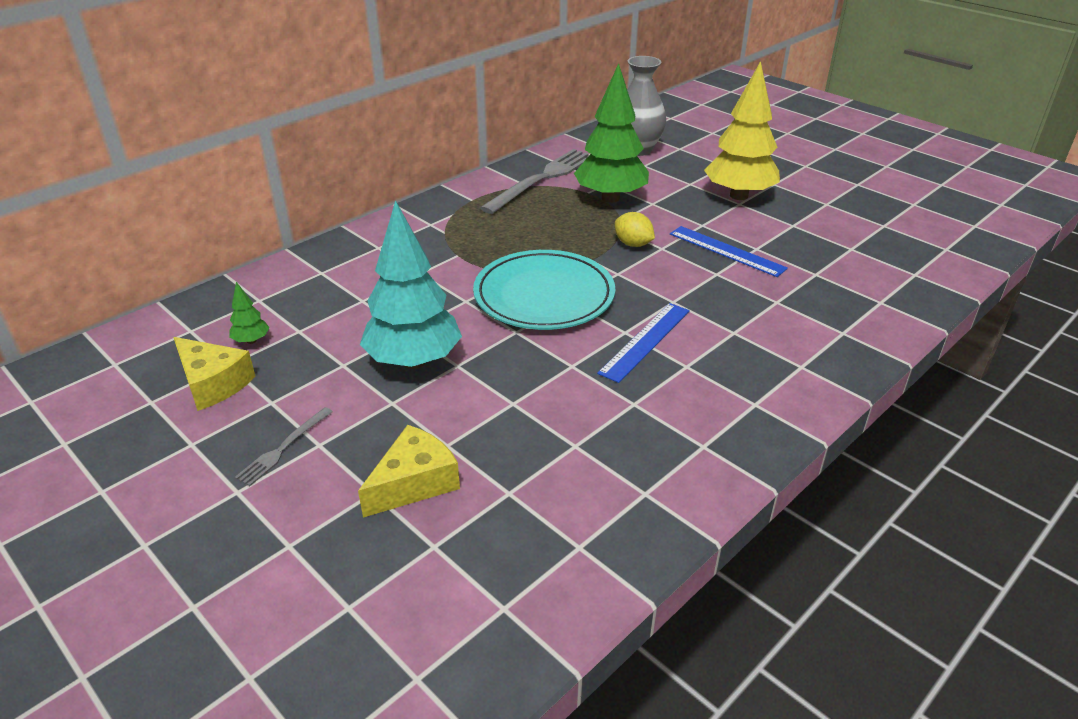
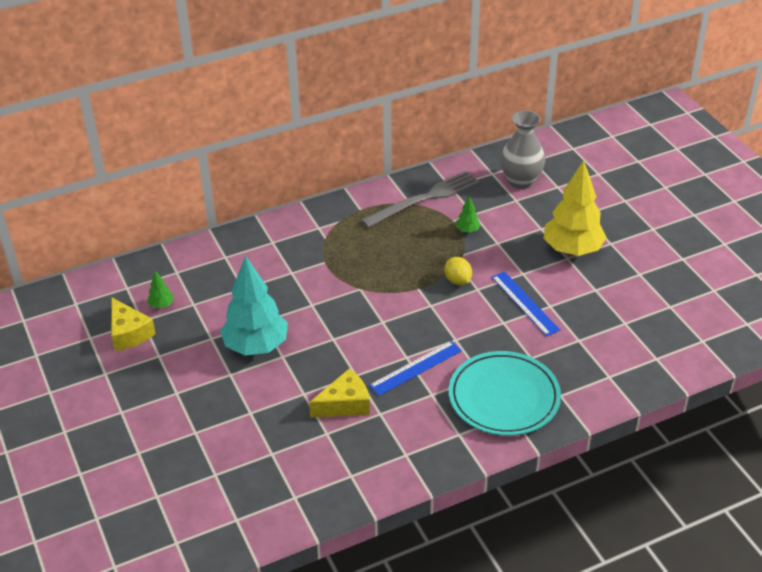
camera: 20 degrees right, 5 degrees up
(283, 448) = (155, 390): grey fork -> none
(414, 483) = (220, 432): yellow cheese -> yellow cheese (345, 404)
(544, 296) = (367, 313): turquoise plate -> turquoise plate (504, 397)
(610, 198) = (467, 230): green tree -> green tree, size x0.41

